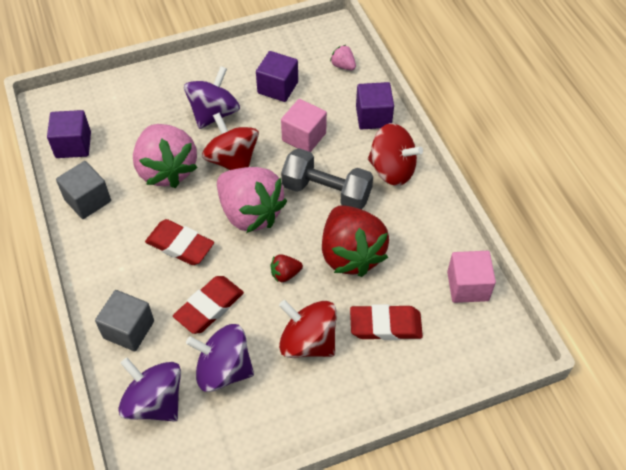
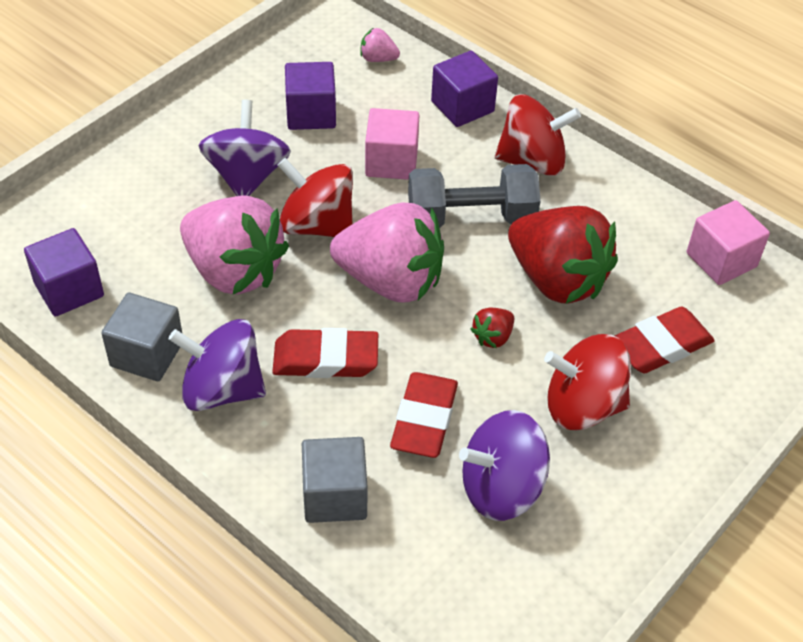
camera: 30 degrees left, 5 degrees down
(155, 402) = (440, 570): purple spinning top -> purple spinning top (222, 389)

